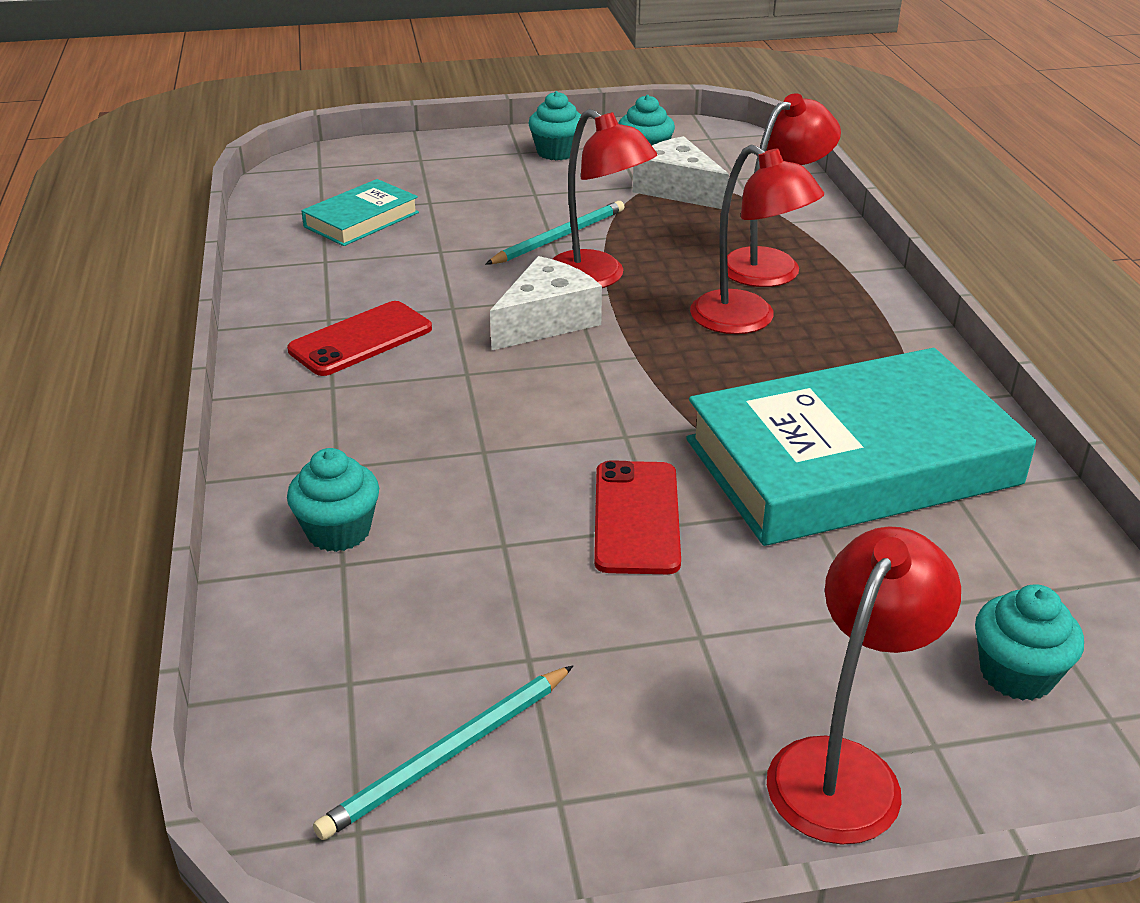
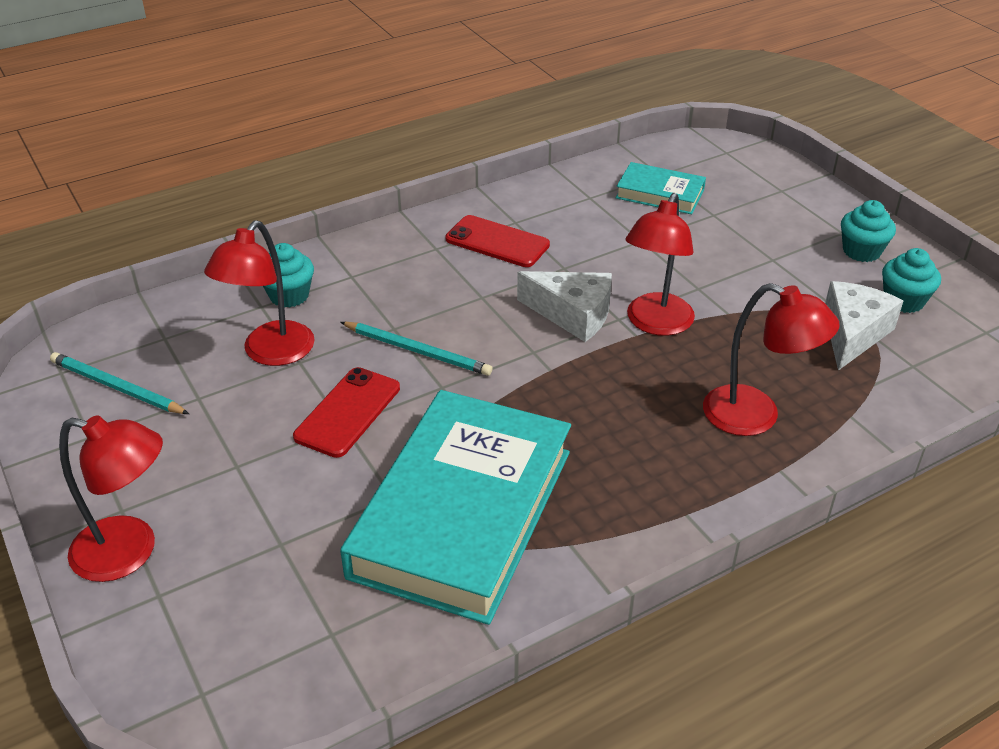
camera: 70 degrees right, 5 degrees up
(559, 237) = (707, 289): turquoise pencil -> turquoise pencil (417, 351)
(636, 517) = (348, 412): red phone -> red phone turned 45 degrees counterclockwise
(746, 320) = (643, 418): red lamp -> red lamp (270, 353)
(852, 462) = (462, 512): turquoise book -> turquoise book turned 60 degrees clockwise
(1016, 674) = (236, 634): turquoise cupcake -> none

